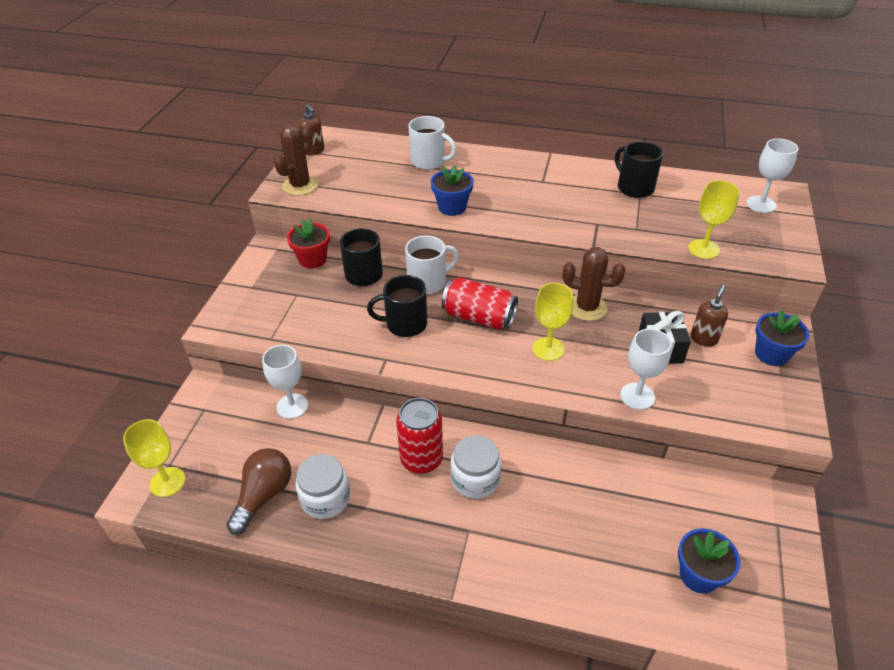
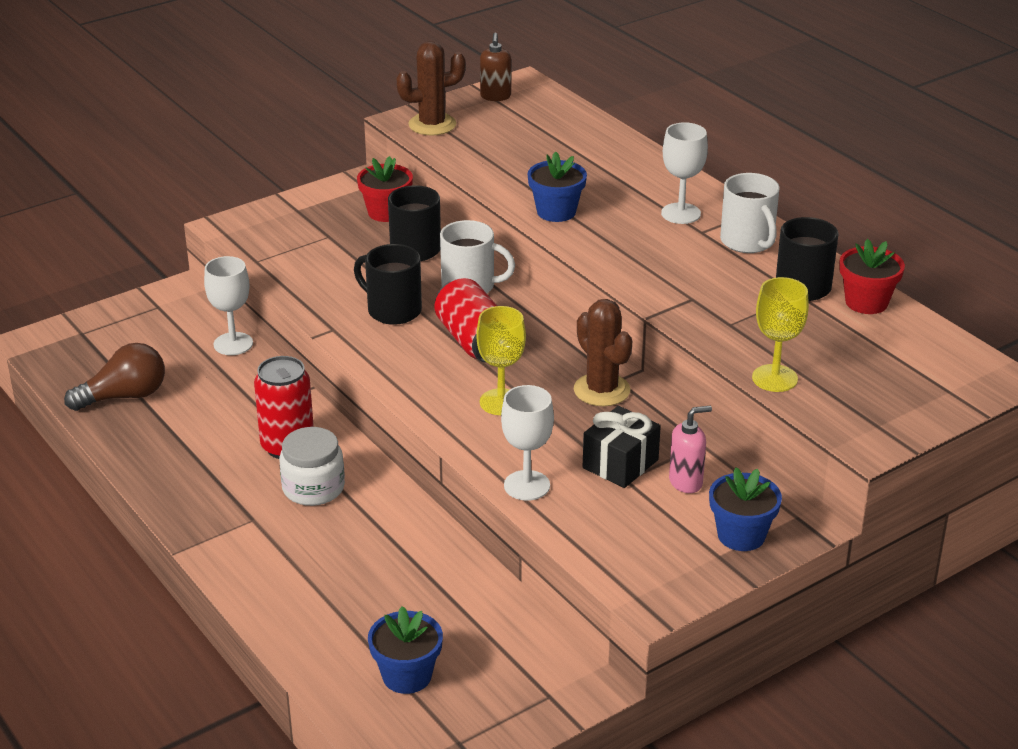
camera: 40 degrees right, 10 degrees down
(167, 482) = (66, 344): yellow goblet -> none
(325, 498) = (169, 427): white jar -> none
(429, 161) = (603, 158): white mug -> white mug (748, 242)
(674, 182) = (866, 302): none -> red flower pot
(703, 339) = (686, 482): brown soap dispenser -> pink soap dispenser
(761, 204) = (938, 374): white goblet -> white goblet (681, 213)

